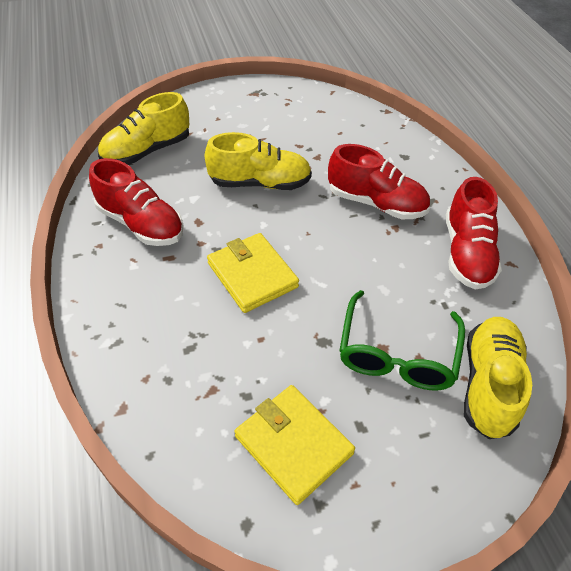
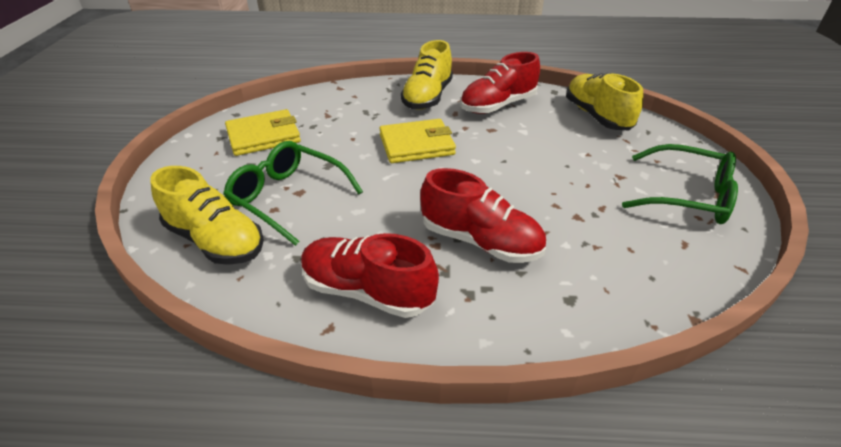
camera: 110 degrees right, 10 degrees down
(260, 183) = (536, 168): yellow shoe -> yellow shoe (427, 97)
(263, 106) = (687, 196): none -> green glasses
(376, 203) = (480, 241): red shoe -> red shoe turned 105 degrees counterclockwise

